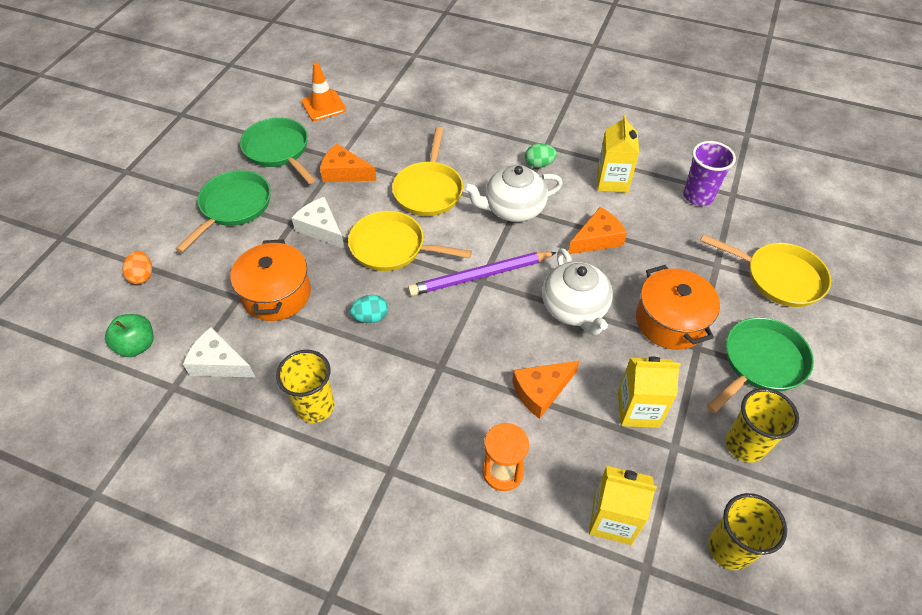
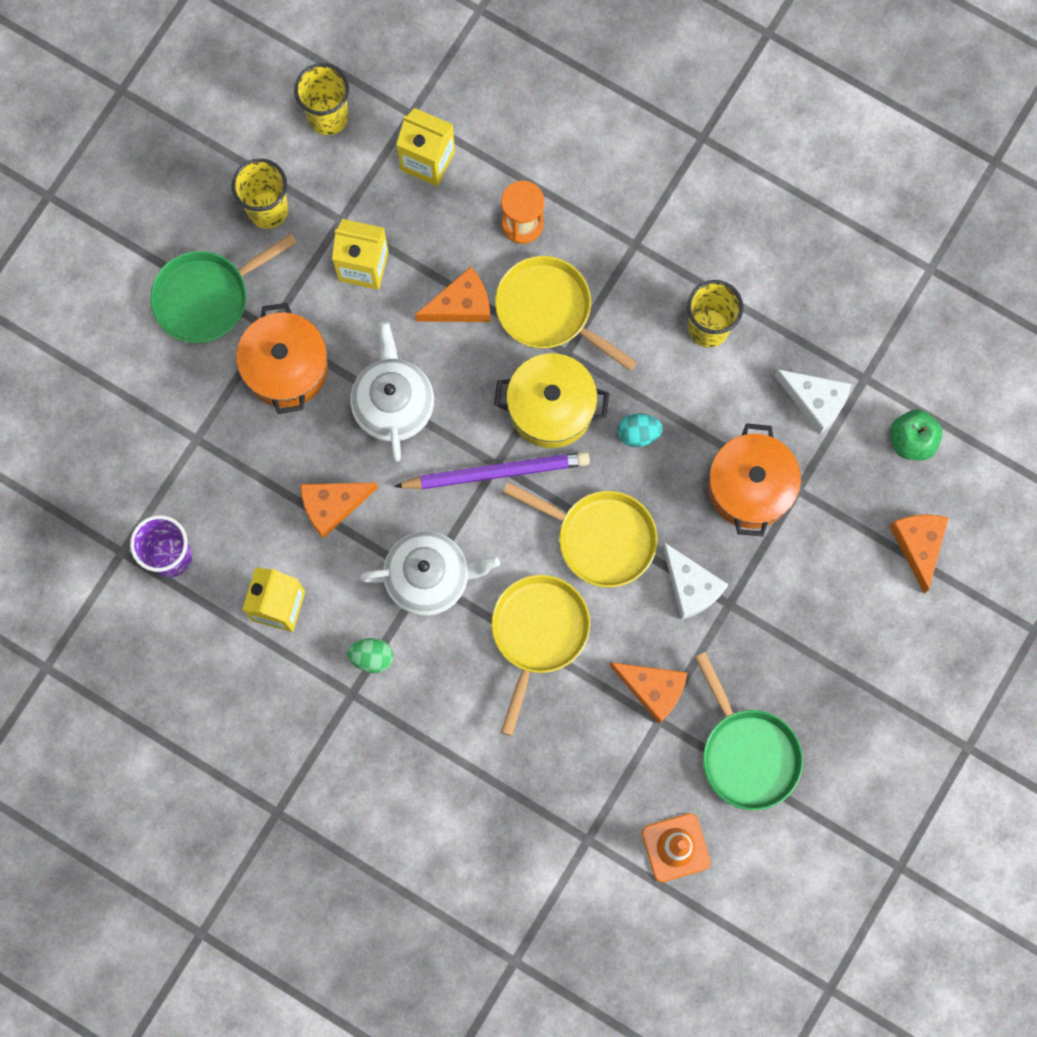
camera: 170 degrees left, 25 degrees up
(142, 276) = (918, 545): orange egg -> orange cheese
(233, 207) = (809, 647): green pan -> none
(445, 325) = (551, 408): none -> yellow pot
(778, 277) = (129, 406): yellow pan -> yellow pan (549, 311)

